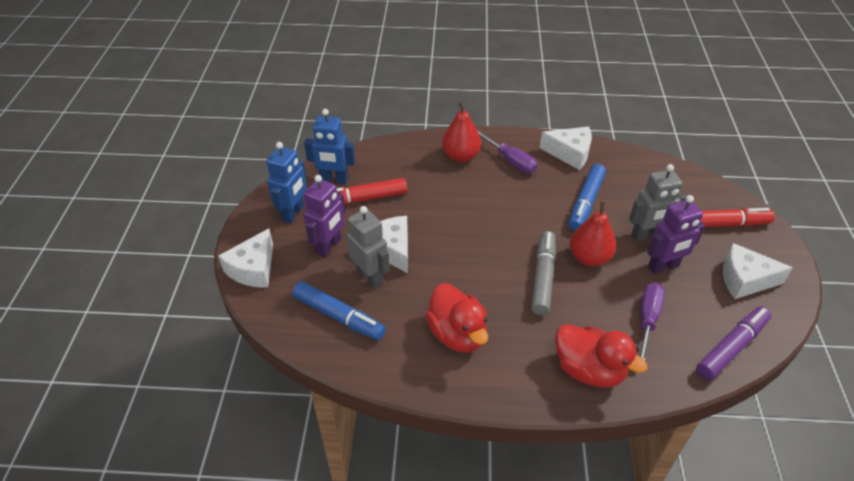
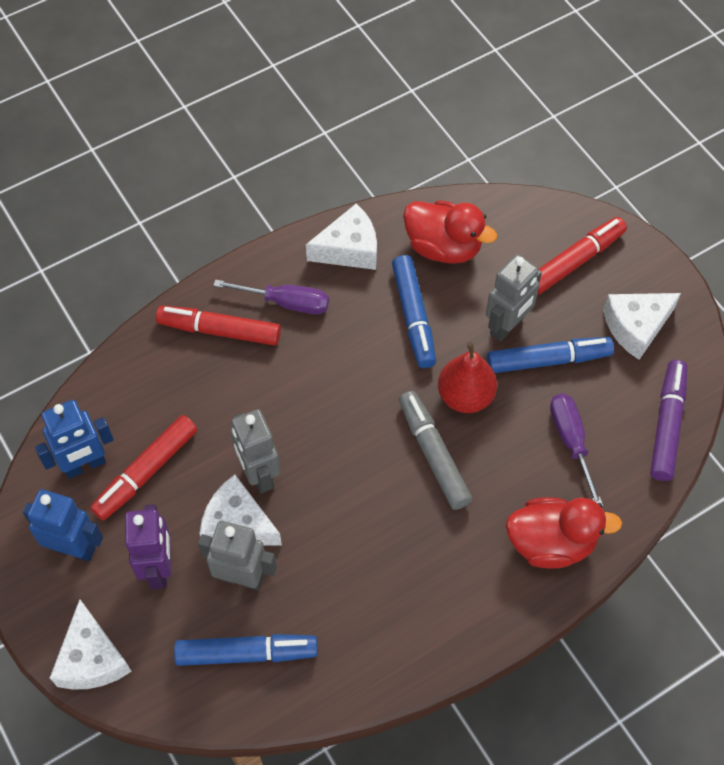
camera: 35 degrees left, 15 degrees up
(293, 213) = (74, 548): blue robot -> blue robot turned 60 degrees counterclockwise
(425, 232) = (259, 474): none -> grey robot
(457, 334) = (392, 588): red duck -> red duck (443, 247)
(460, 156) = (219, 331): red pear -> red marker
(663, 267) = (548, 360): purple robot -> blue marker

